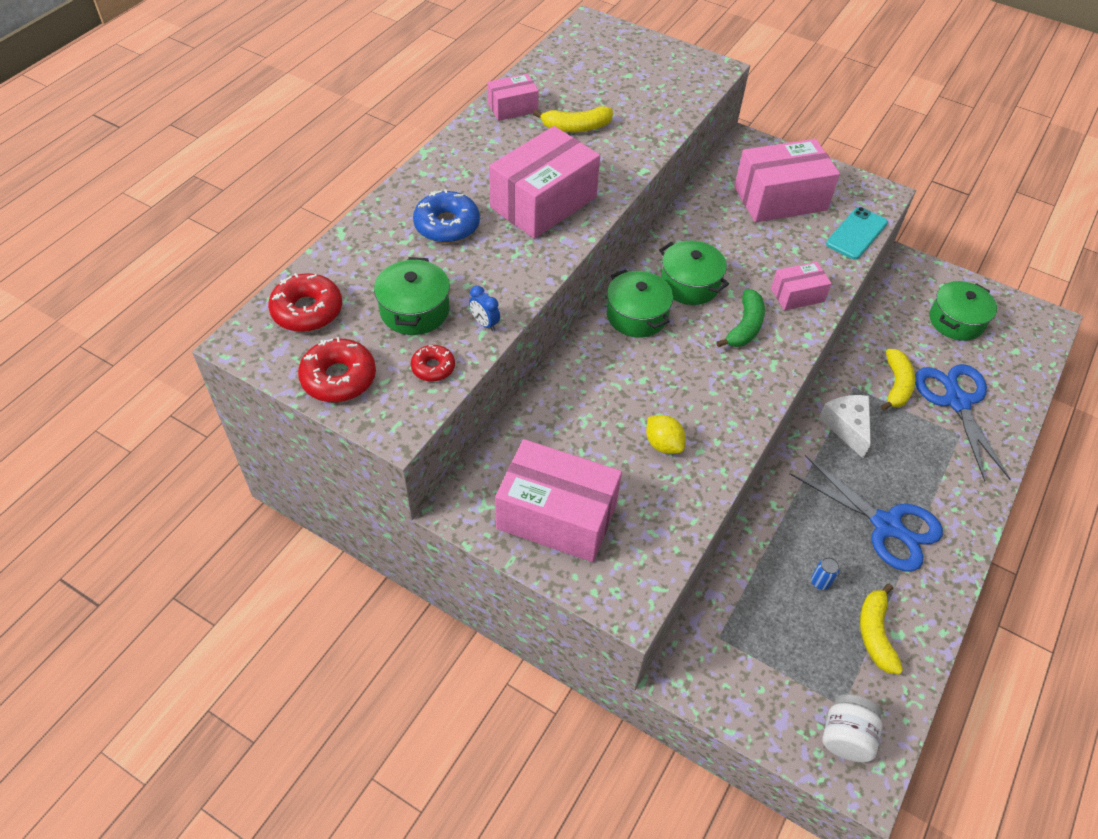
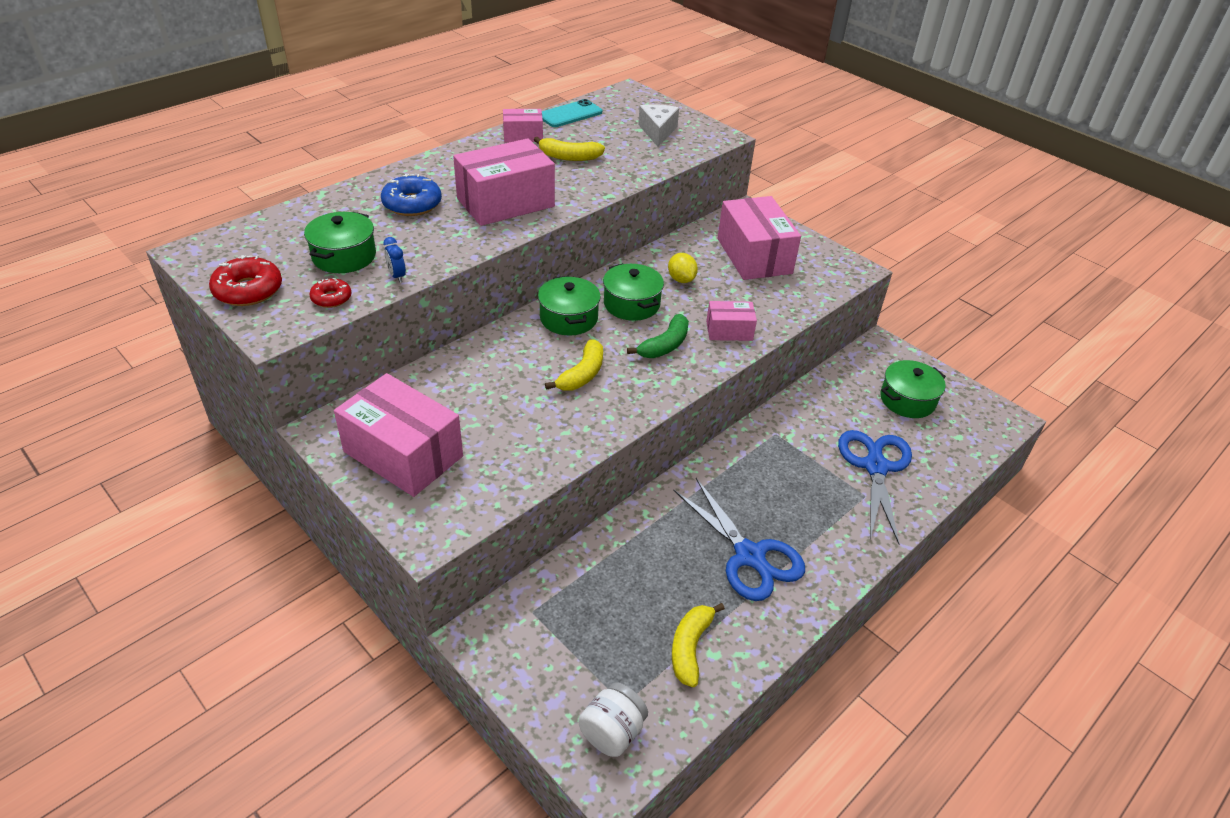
camera: 15 degrees right, 10 degrees down
(307, 310) = (256, 240): red donut -> none
(663, 444) = (534, 420): yellow lemon -> yellow lemon (681, 279)
(780, 198) = (754, 256): pink box -> pink box turned 75 degrees clockwise
(820, 582) = (657, 589): blue can -> none
(847, 427) = (751, 464): white cheese -> white cheese (657, 132)
(856, 234) = (814, 294): turquoise phone -> turquoise phone (570, 114)
(896, 385) = (819, 440): yellow banana -> yellow banana (582, 374)

